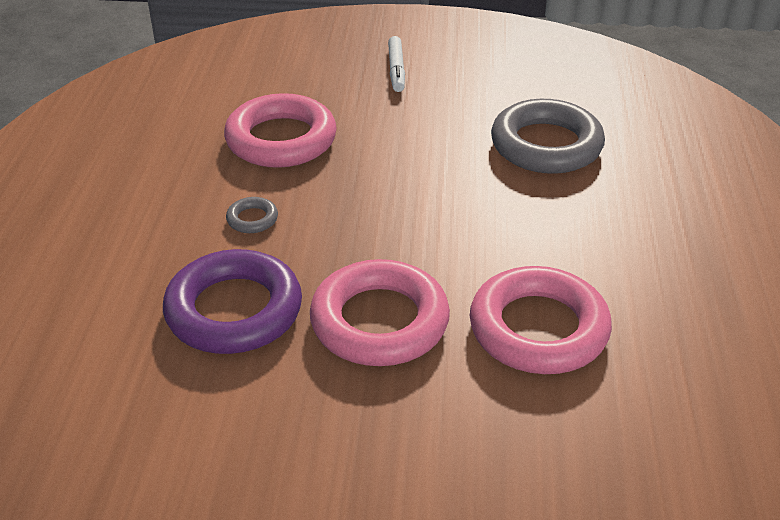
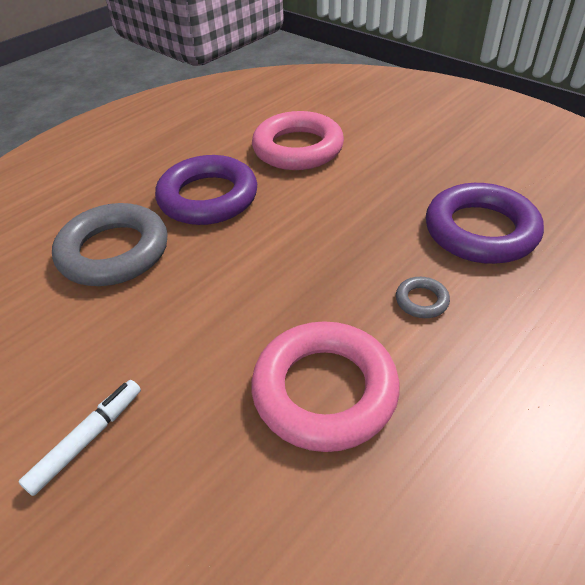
camera: 140 degrees left, 5 degrees up
(379, 321) = (384, 185): pink ring -> none
(545, 221) = (208, 197): none -> purple ring

